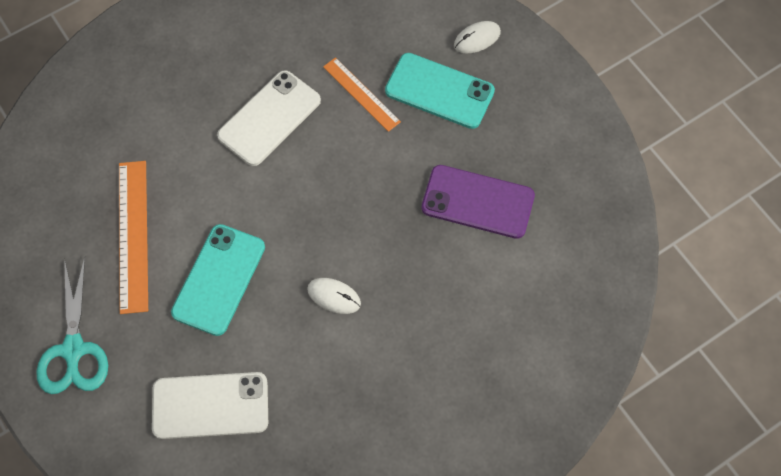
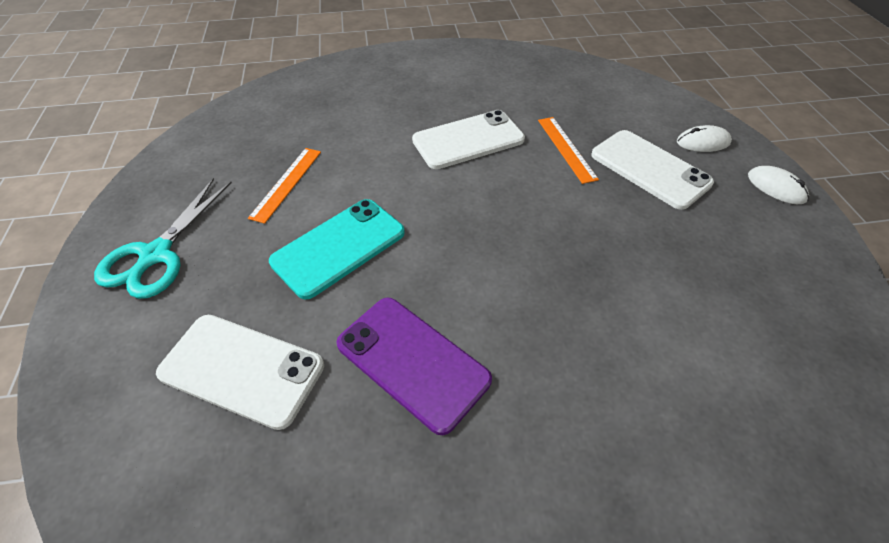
camera: 25 degrees right, 15 degrees down
(133, 235) = (286, 183): orange ruler -> orange ruler, size x0.64
(334, 296) = (452, 309): white mouse -> white mouse (776, 187)
(439, 91) = (649, 169): turquoise phone -> white phone
(478, 202) = (665, 276): purple phone -> purple phone (412, 361)

